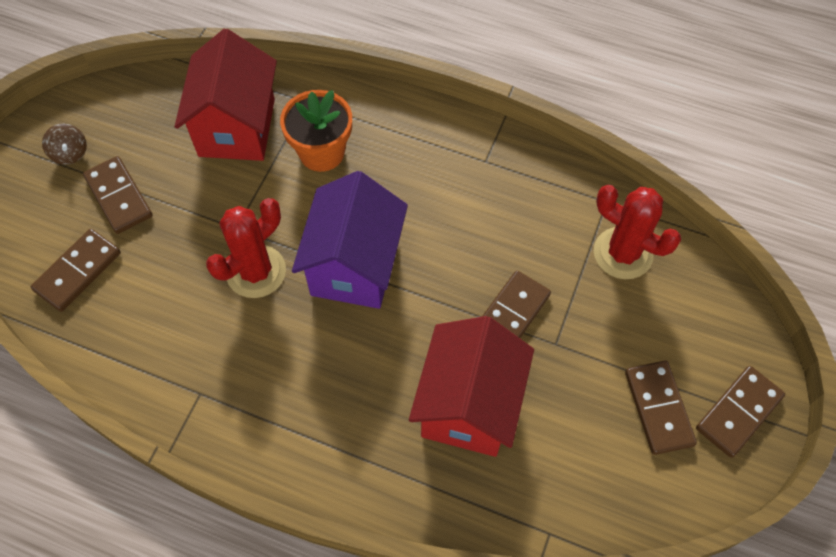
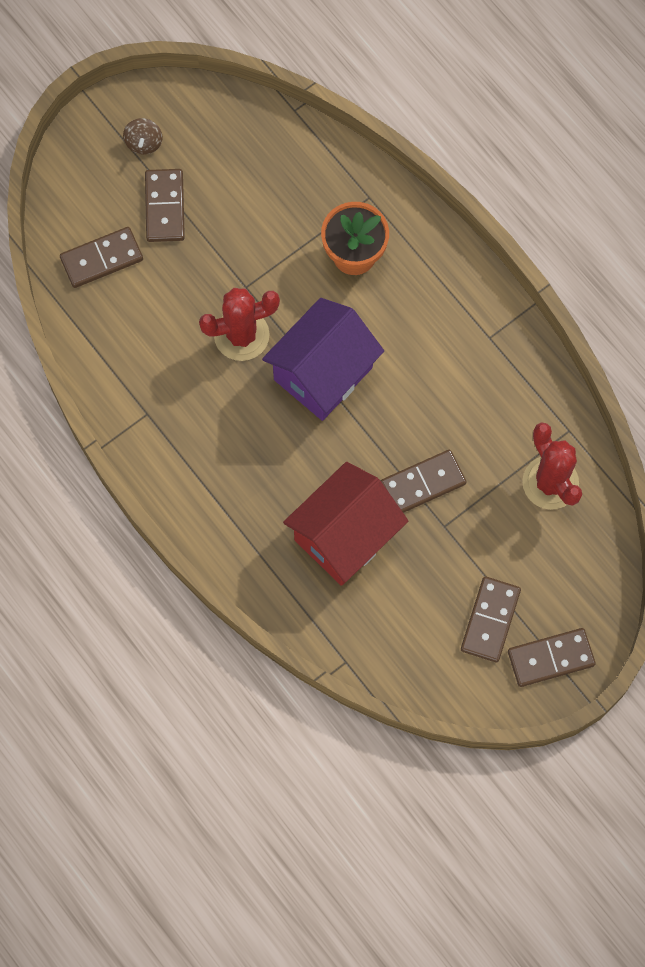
camera: 30 degrees right, 10 degrees up
(237, 127) = (295, 191): red house -> none

